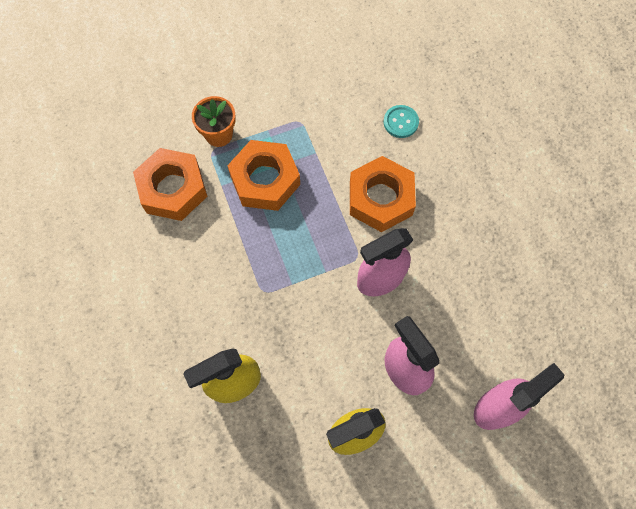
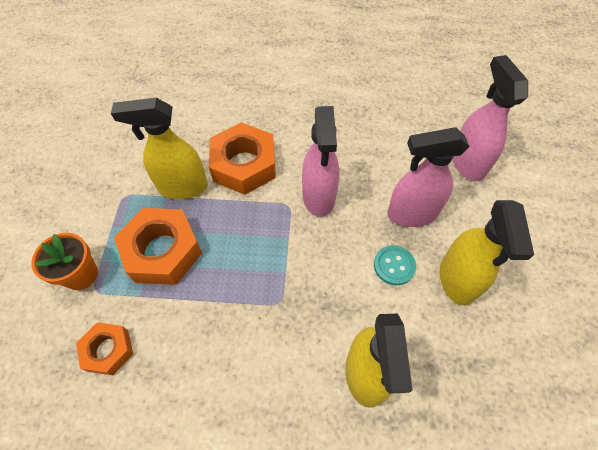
camera: 65 degrees left, 10 degrees down
(173, 189) = (108, 350): orange nut -> orange nut, size x0.58
(331, 160) = (182, 187): none -> yellow spray bottle
(401, 122) = (184, 121): turquoise button -> turquoise button (394, 266)

